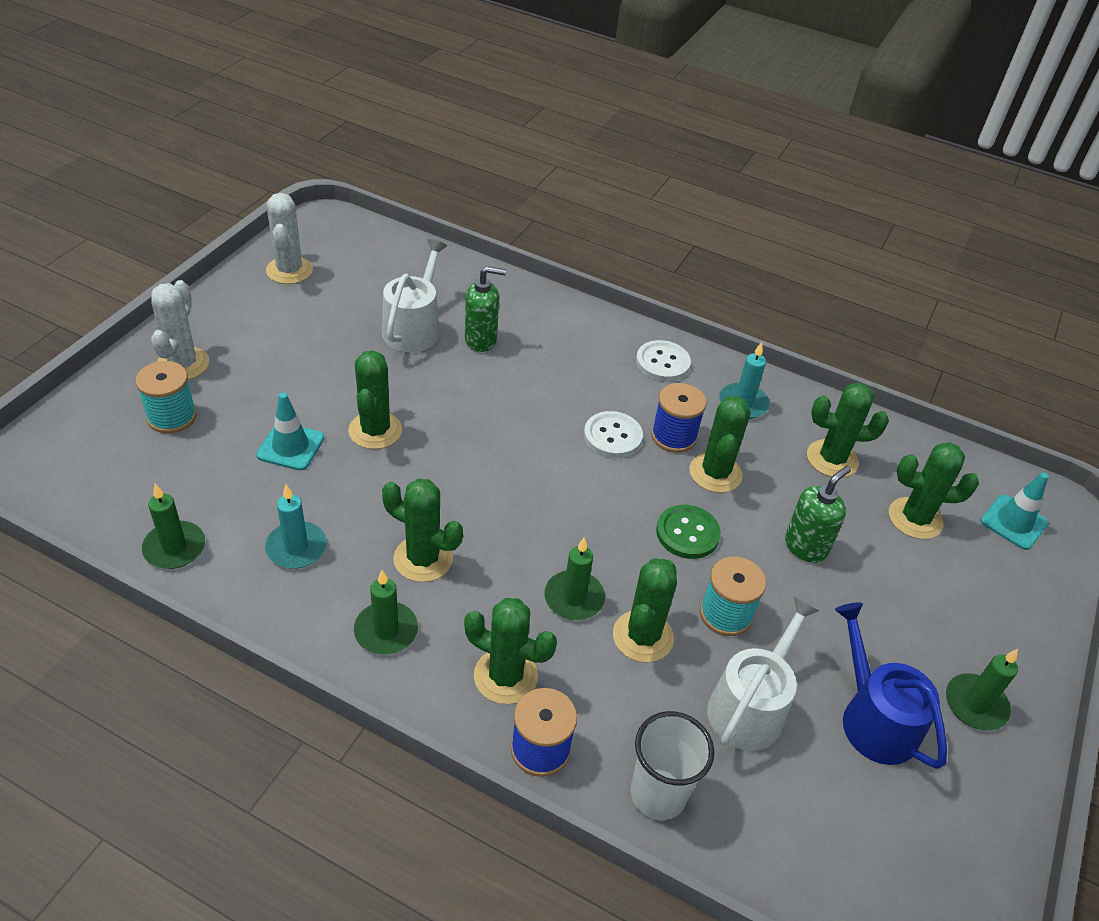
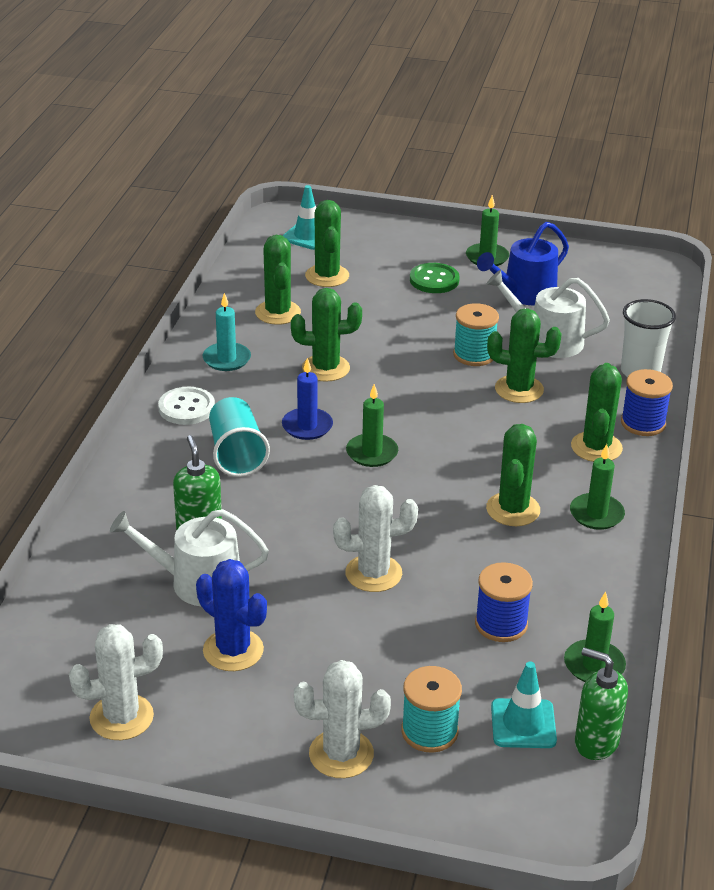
camera: 100 degrees left, 10 degrees down
(290, 446) = (426, 626): turquoise traffic cone -> turquoise traffic cone (523, 724)
(296, 547) = (546, 586): turquoise candle -> none
(325, 332) = (233, 650): none -> blue cactus
(375, 430) = (373, 573): green cactus -> white cactus
(574, 598) = (503, 425): green candle -> green candle (372, 453)
(581, 381) = (236, 454): none -> turquoise cup
(612, 436) = (307, 426): white button -> blue candle
(673, 436) = (290, 393): blue spool -> blue spool (501, 624)
(687, 533) = (403, 377): green button -> green button (434, 280)
(805, 546) = (385, 323): green soap dispenser -> green soap dispenser (596, 742)

